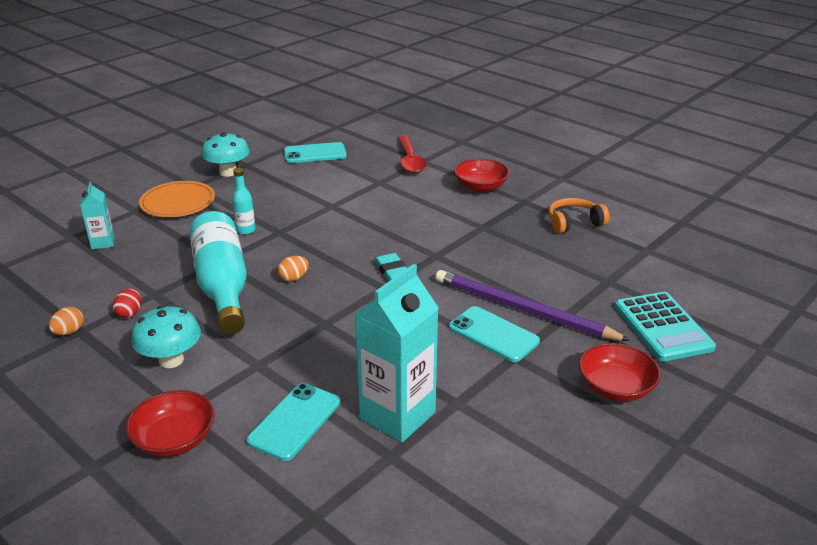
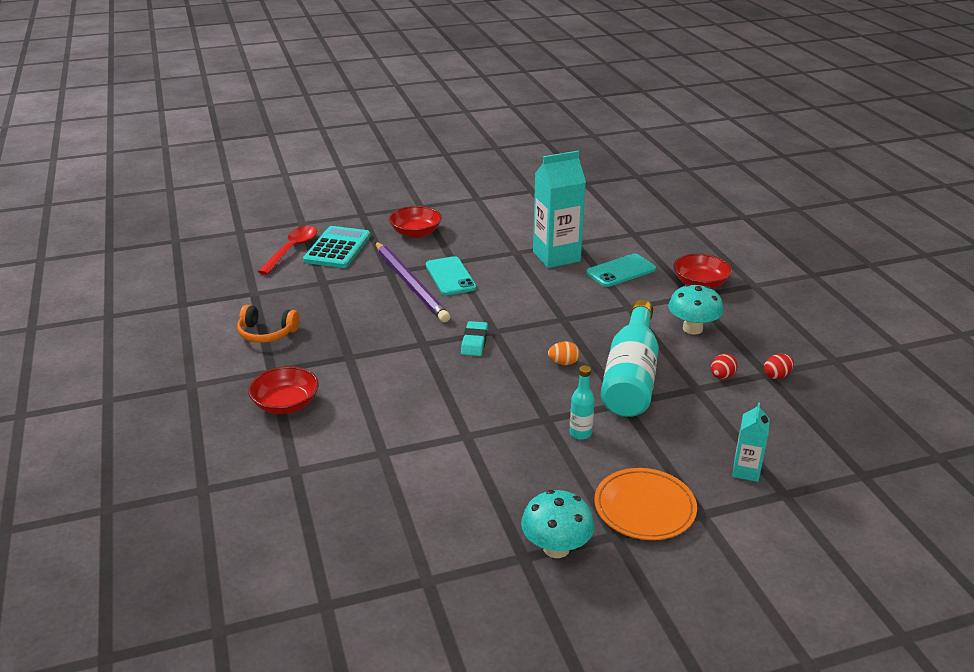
camera: 150 degrees left, 0 degrees up
(69, 332) = (776, 376): orange egg -> red egg
(315, 153) = (413, 543): turquoise phone -> none
(410, 160) = (308, 477): red spoon -> red spoon (292, 250)

